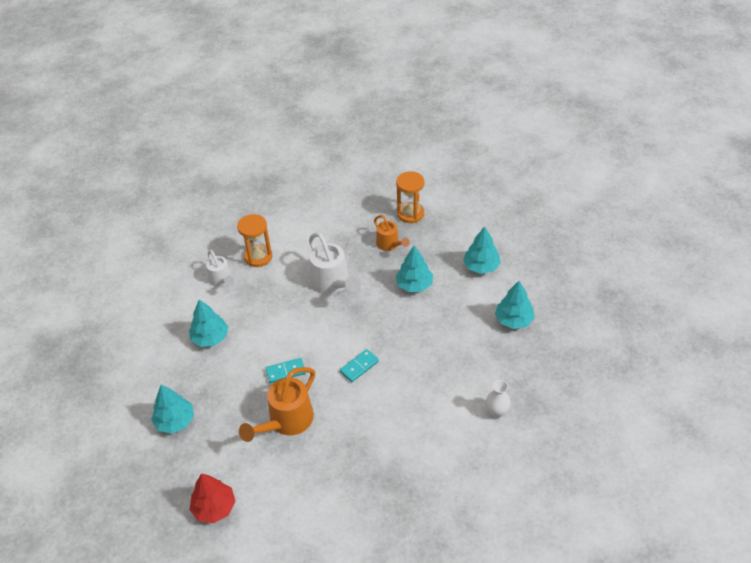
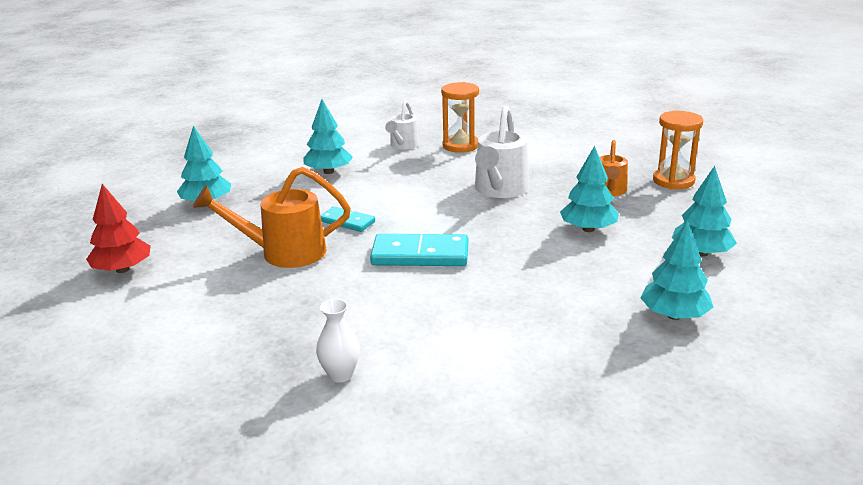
camera: 45 degrees right, 20 degrees down
(359, 366) = (420, 255): turquoise domino -> turquoise domino, size x1.69
(497, 412) = (511, 379): white vase -> white vase (340, 375)

